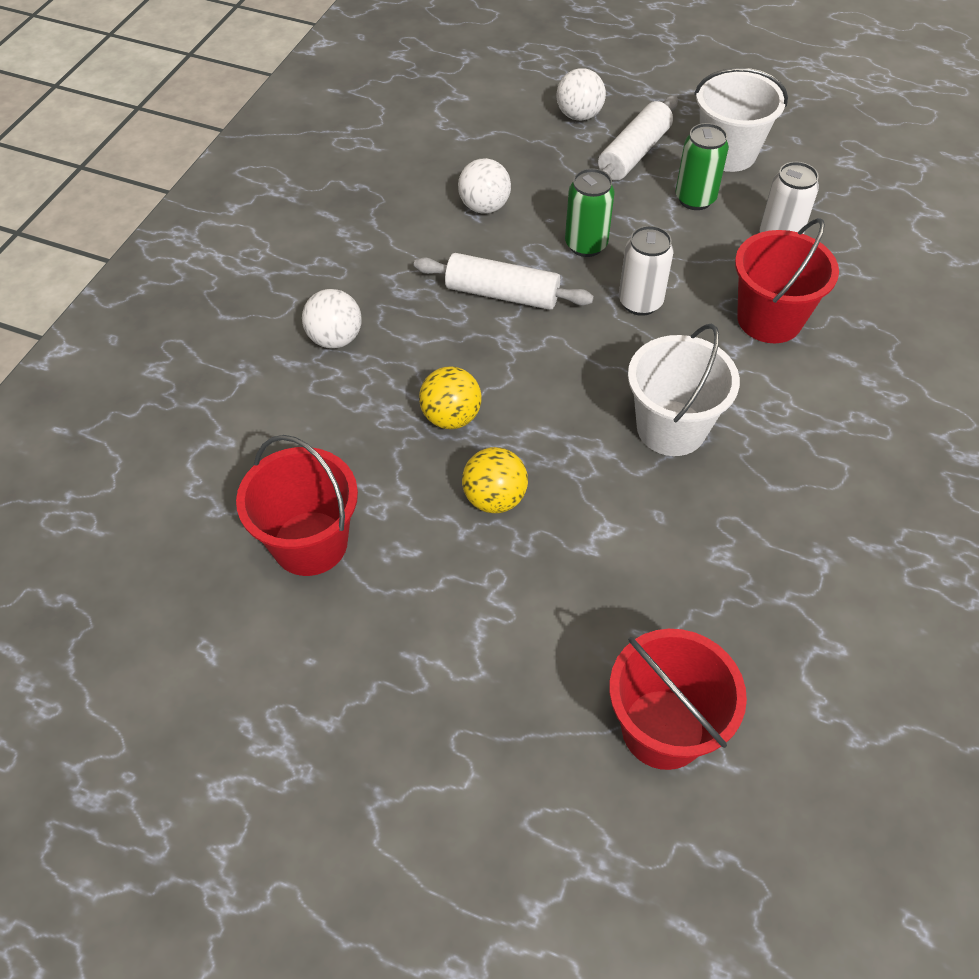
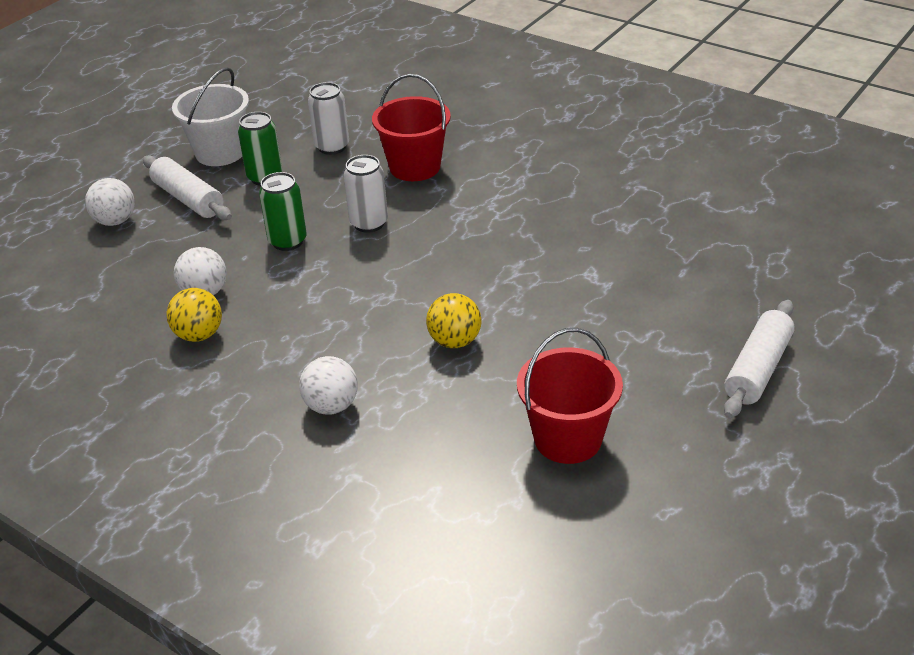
camera: 75 degrees left, 15 degrees down
(494, 498) = (547, 326): yellow ball -> yellow ball (199, 335)
(502, 294) = (323, 295): white rolling pin -> white rolling pin (757, 369)
(663, 729) = (758, 274): red bucket -> none
(671, 428) = (504, 229): white bucket -> none

